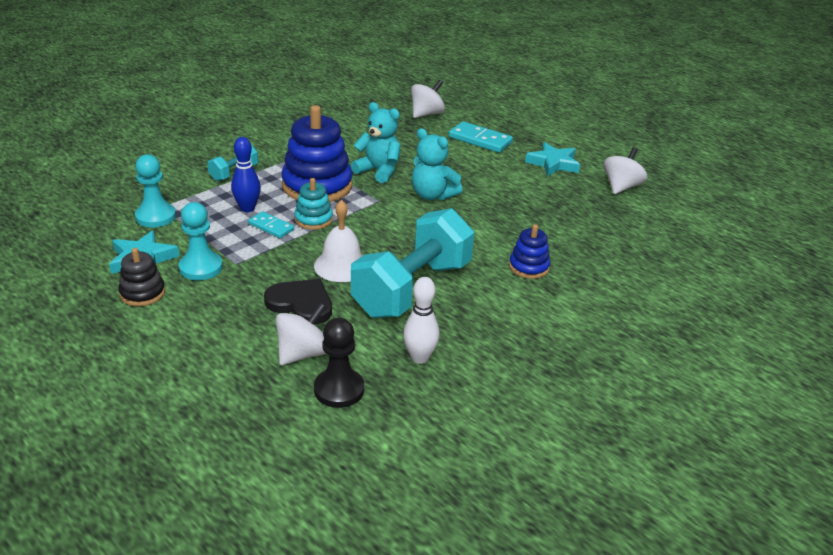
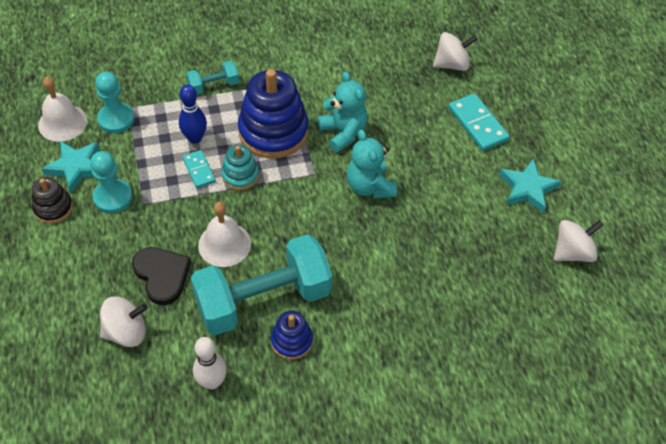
camera: 30 degrees right, 20 degrees up
(99, 233) = (62, 123): none -> white bell
(339, 389) = (127, 384): black pawn -> none
(528, 267) = (387, 320): blue stacking toy -> blue stacking toy (291, 341)

